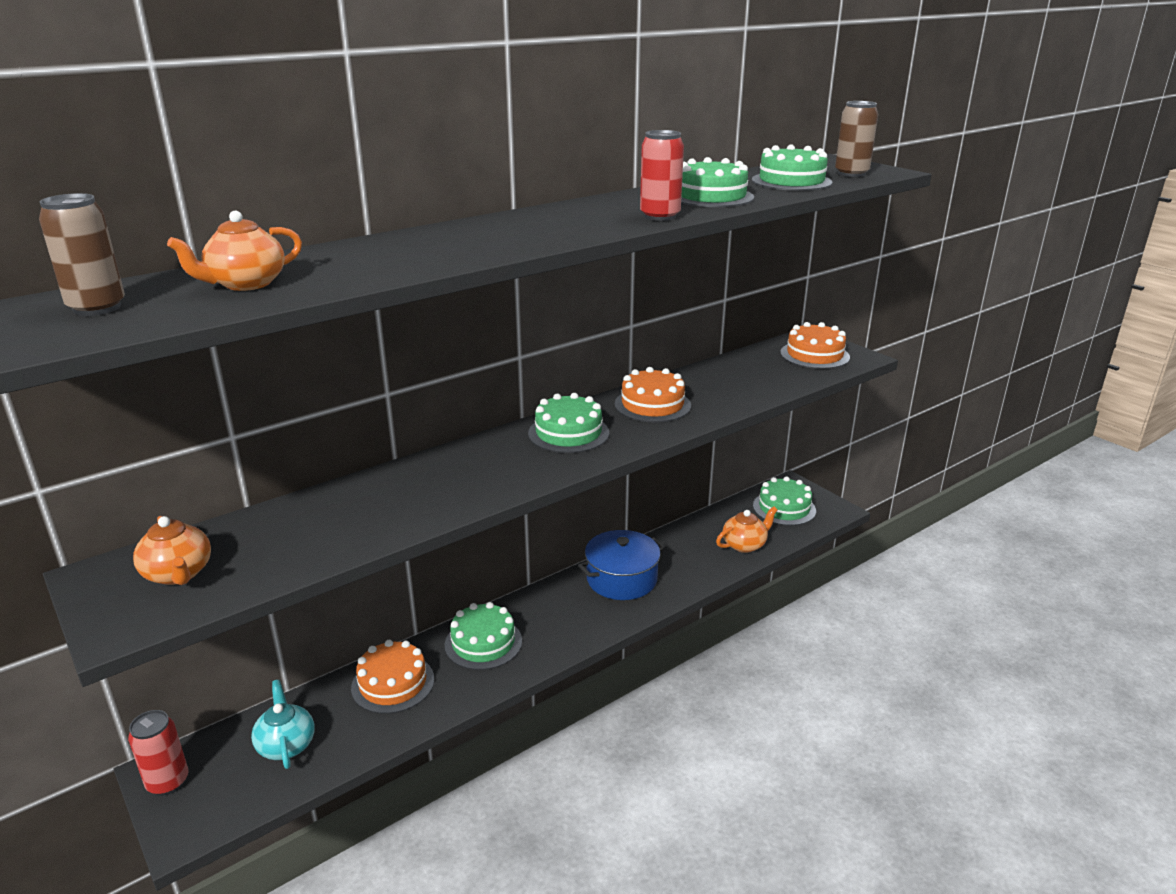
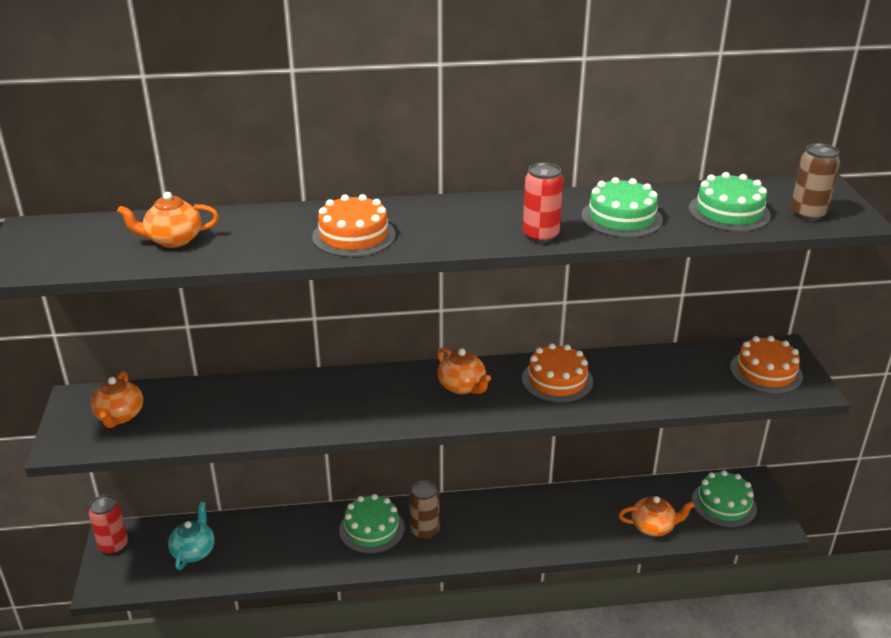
camera: 30 degrees right, 5 degrees up
(97, 308) = (74, 241): brown can -> brown can (424, 531)
(393, 683) = (288, 535): orange cake -> orange cake (353, 236)
(568, 433) = (462, 386): green cake -> orange teapot
(621, 579) = (518, 517): blue pot -> none

